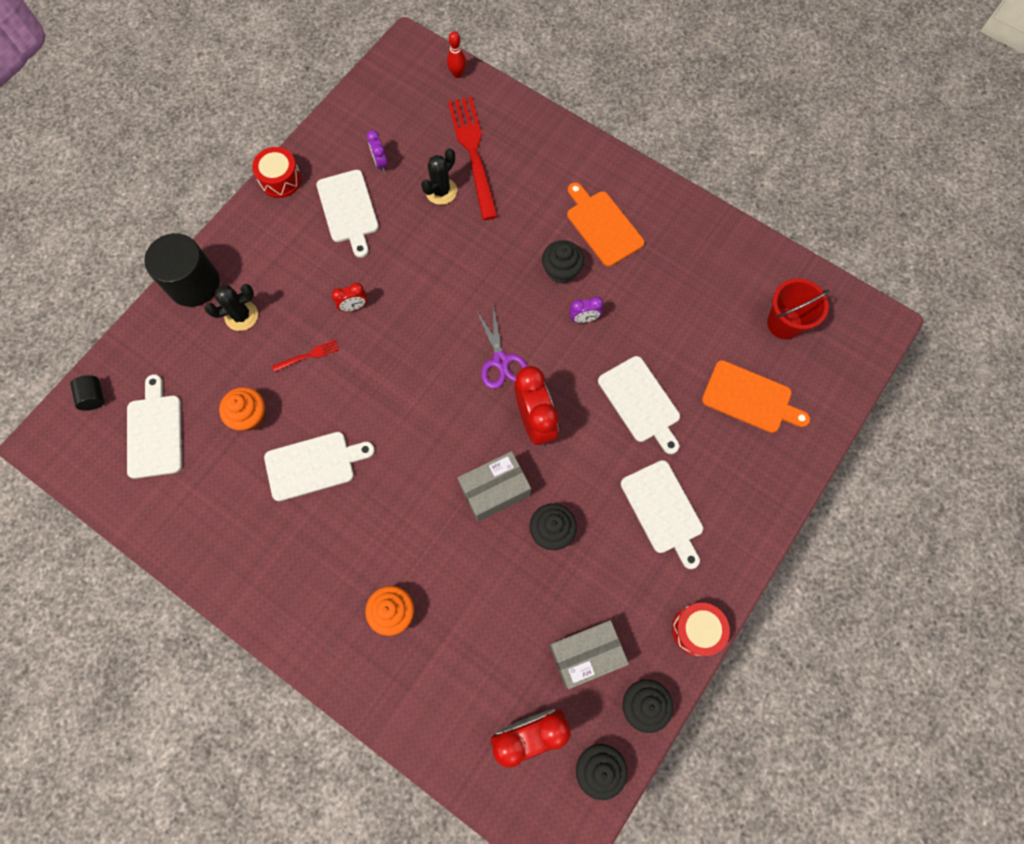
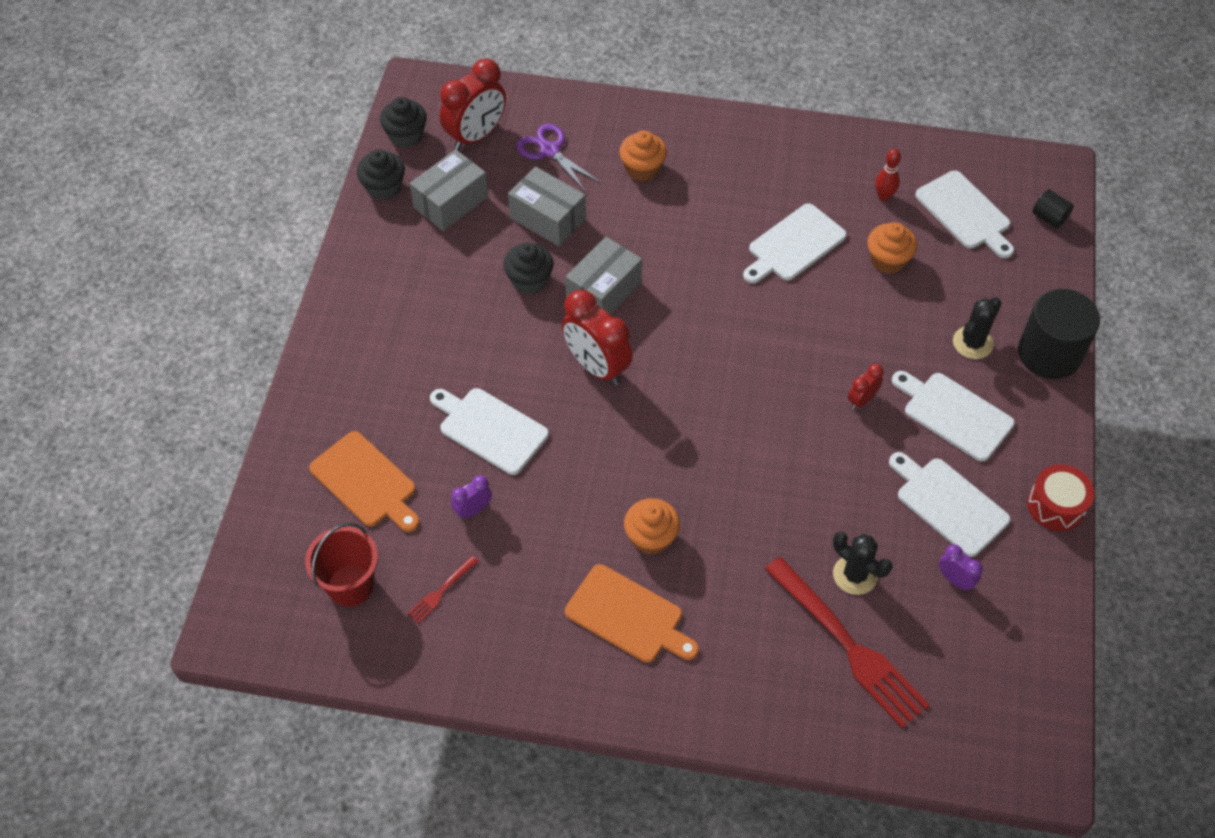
camera: 155 degrees right, 15 degrees down
(308, 355) = (872, 334): red fork -> red fork (441, 591)
(441, 191) = (855, 575): black cactus -> black cactus turned 60 degrees counterclockwise
(457, 74) = (946, 758): red bowling pin -> red bowling pin (884, 196)
(501, 361) = (665, 410): purple scissors -> purple scissors (549, 151)
(506, 592) = (547, 218): none -> grey box
(561, 270) = (651, 537): black cupcake -> orange cupcake
(584, 319) = (596, 492): purple clock -> purple clock (473, 510)
(663, 510) = (424, 338): white cutting board -> white cutting board (954, 414)
(696, 630) = (353, 256): red drum -> none
(750, 398) = (366, 482): orange cutting board -> orange cutting board turned 135 degrees counterclockwise

